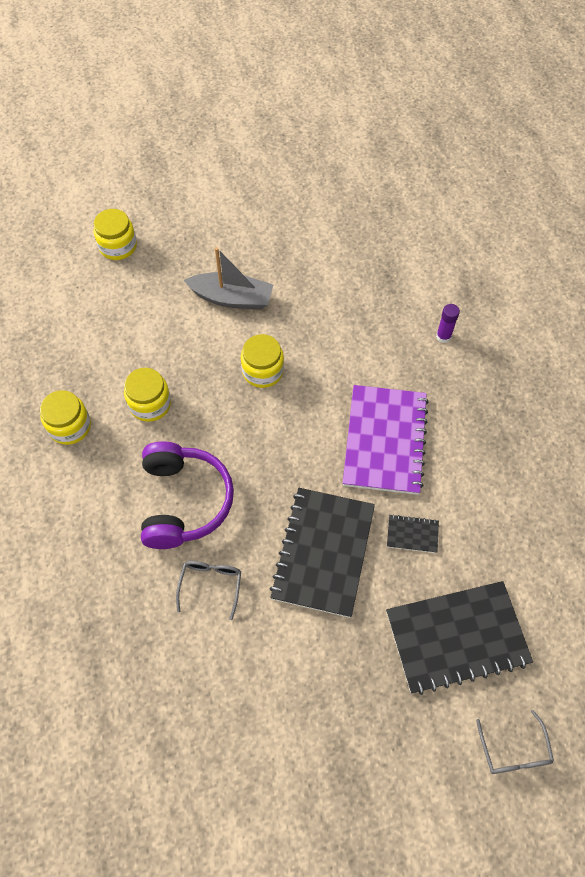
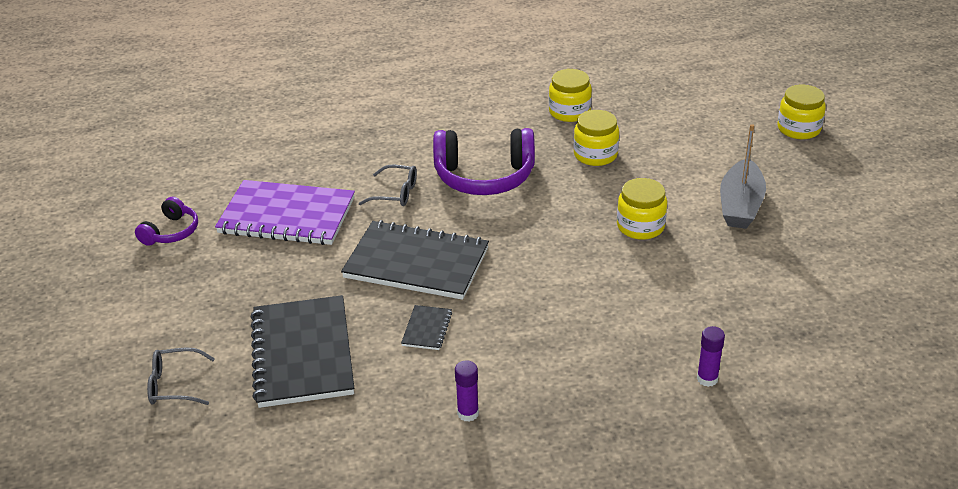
camera: 95 degrees right, 25 degrees down
(282, 826) = (171, 232): none -> purple headphones
(384, 440) = (548, 315): purple notebook -> purple notebook (287, 216)
(505, 494) = (468, 413): none -> purple glue stick

